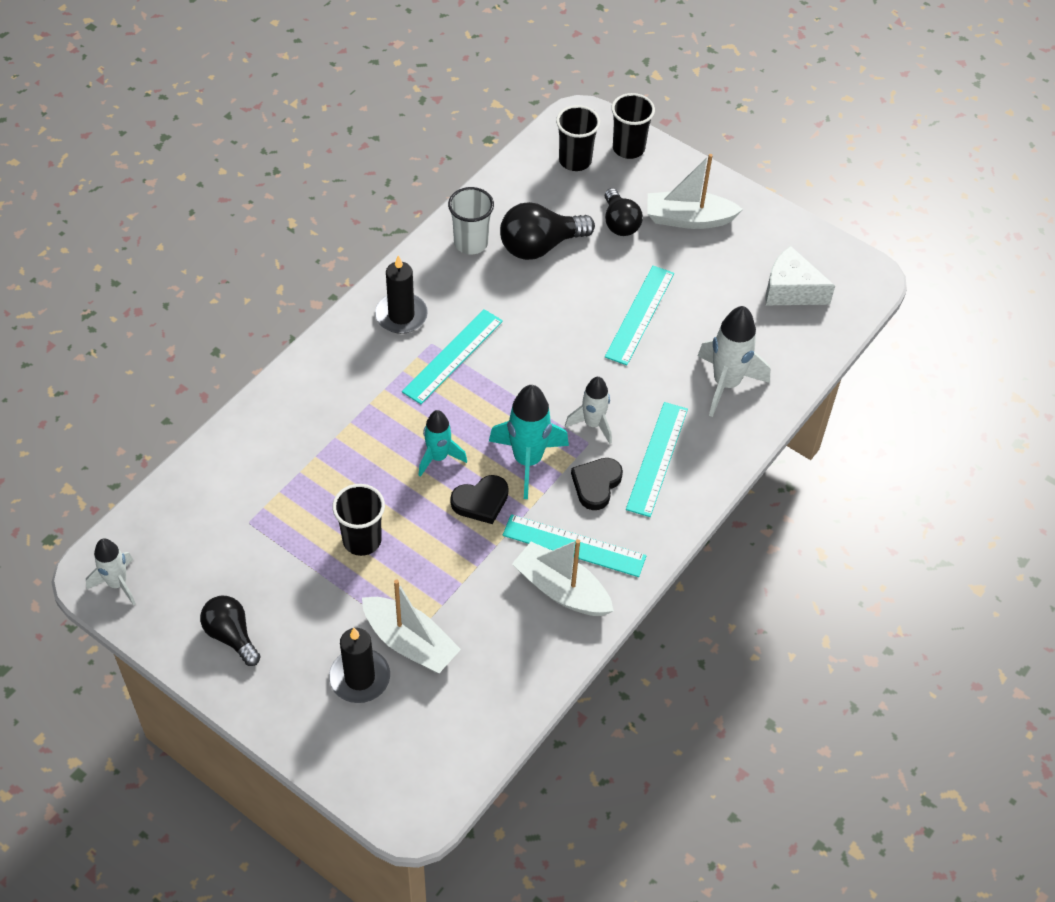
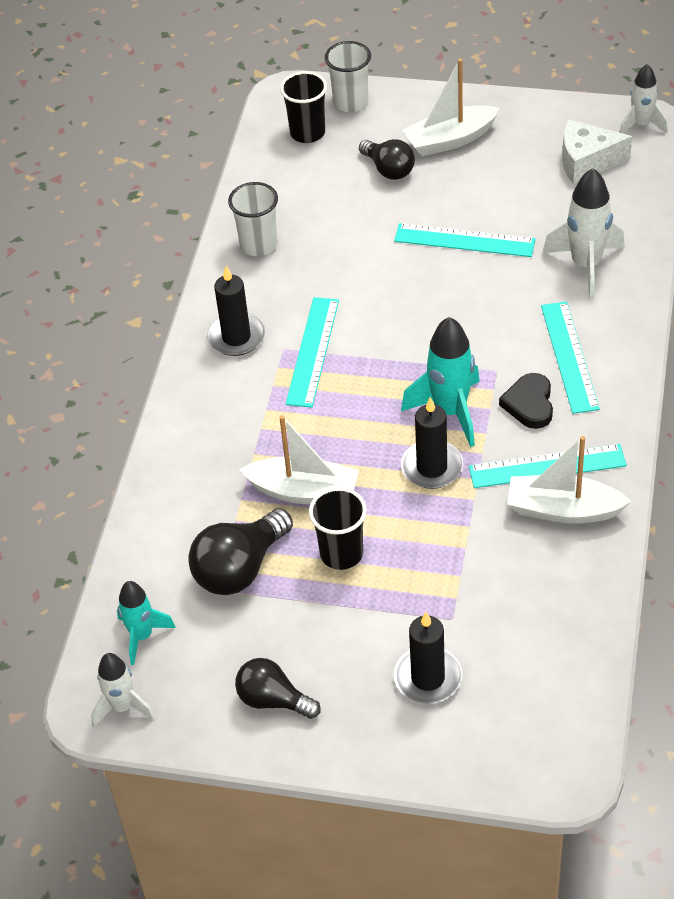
camera: 20 degrees left, 5 degrees down
(410, 642) = (454, 623): white boat -> white boat (304, 491)
(438, 457) = (363, 447): turquoise rocket -> turquoise rocket (142, 636)
(481, 501) = (432, 467): black heart -> black candle
(540, 246) = (327, 220): black light bulb -> black light bulb (240, 568)
(593, 424) = (488, 353): white rocket -> white rocket (641, 125)
(628, 148) = (350, 102): black cup -> white cup
(640, 315) = (464, 240): turquoise ruler -> turquoise ruler turned 75 degrees counterclockwise

